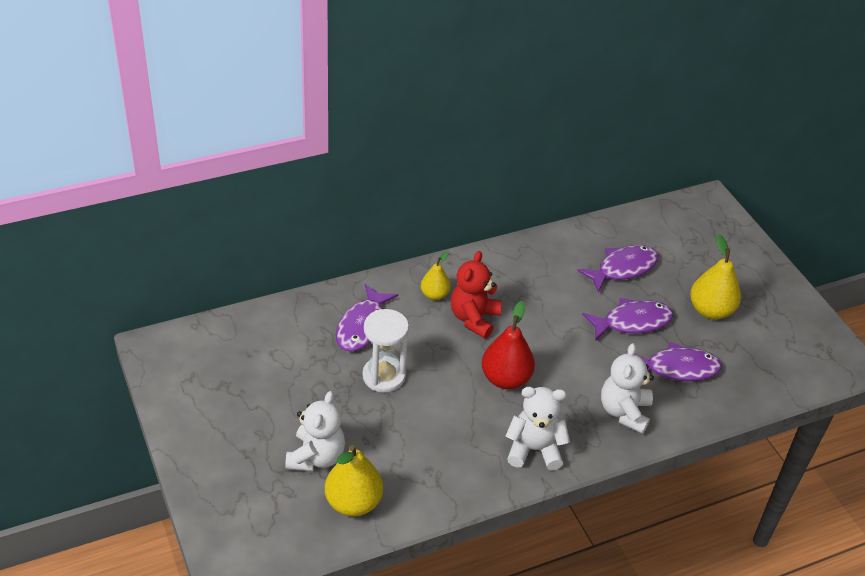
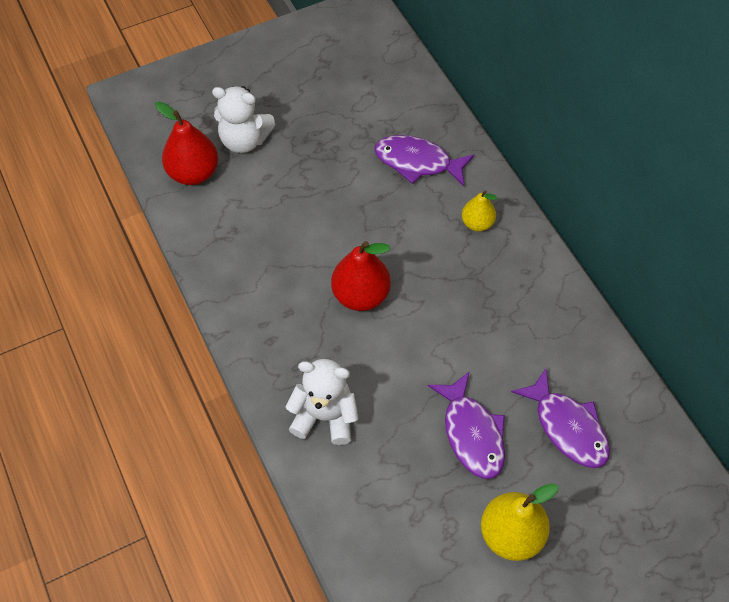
camera: 90 degrees right, 15 degrees up
(353, 502) = (193, 173): yellow pear -> red pear
(384, 376) = (351, 185): white hourglass -> none
(474, 318) = (447, 262): red teddy bear -> none
(534, 449) = (264, 323): white teddy bear -> none
(677, 368) = (400, 482): purple fish -> none

